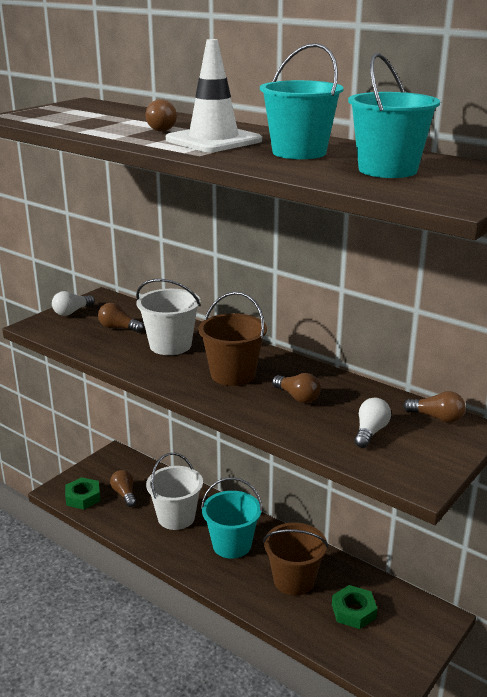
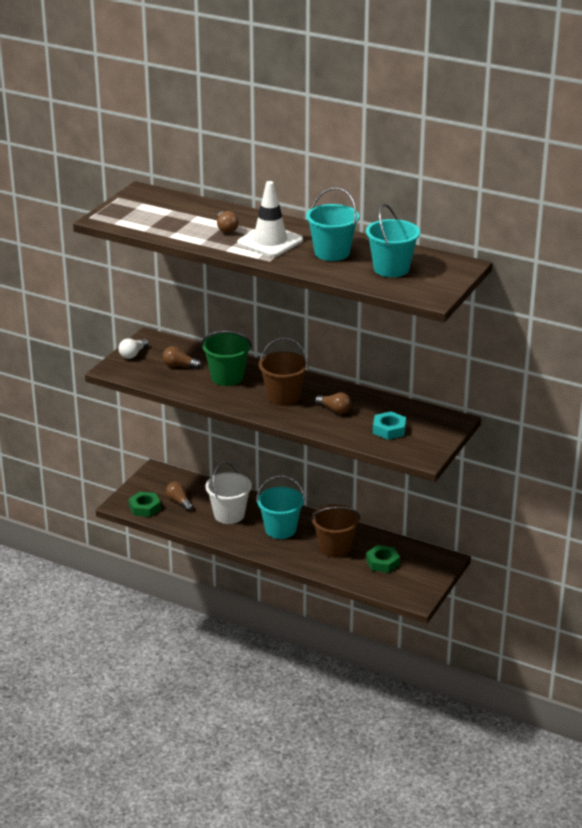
camera: 10 degrees left, 5 degrees up
(170, 345) = (227, 377): white bucket -> green bucket
(370, 432) = (389, 429): white light bulb -> turquoise nut
(436, 418) = (432, 415): brown light bulb -> none

